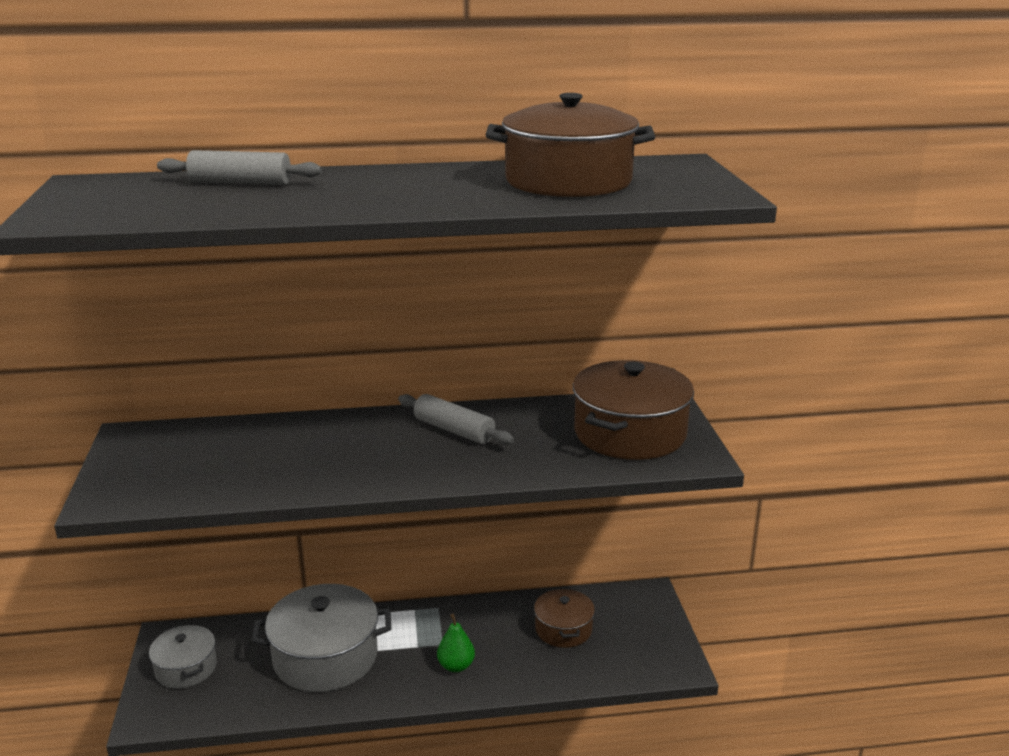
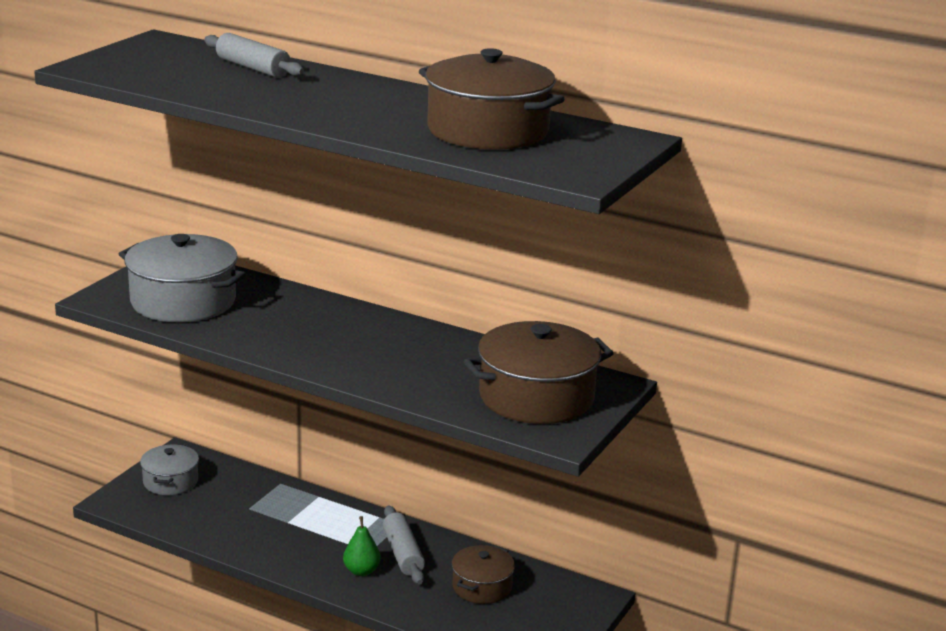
camera: 35 degrees right, 0 degrees up
(325, 657) = (272, 519): grey pot -> grey pot (183, 301)
(454, 430) = (398, 341): grey rolling pin -> grey rolling pin (403, 554)

